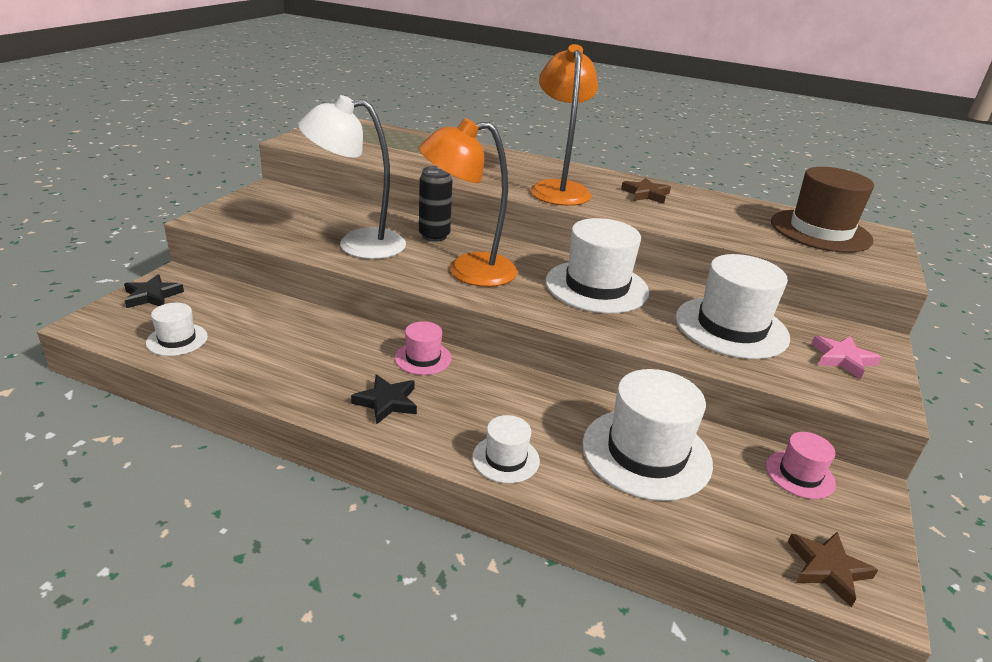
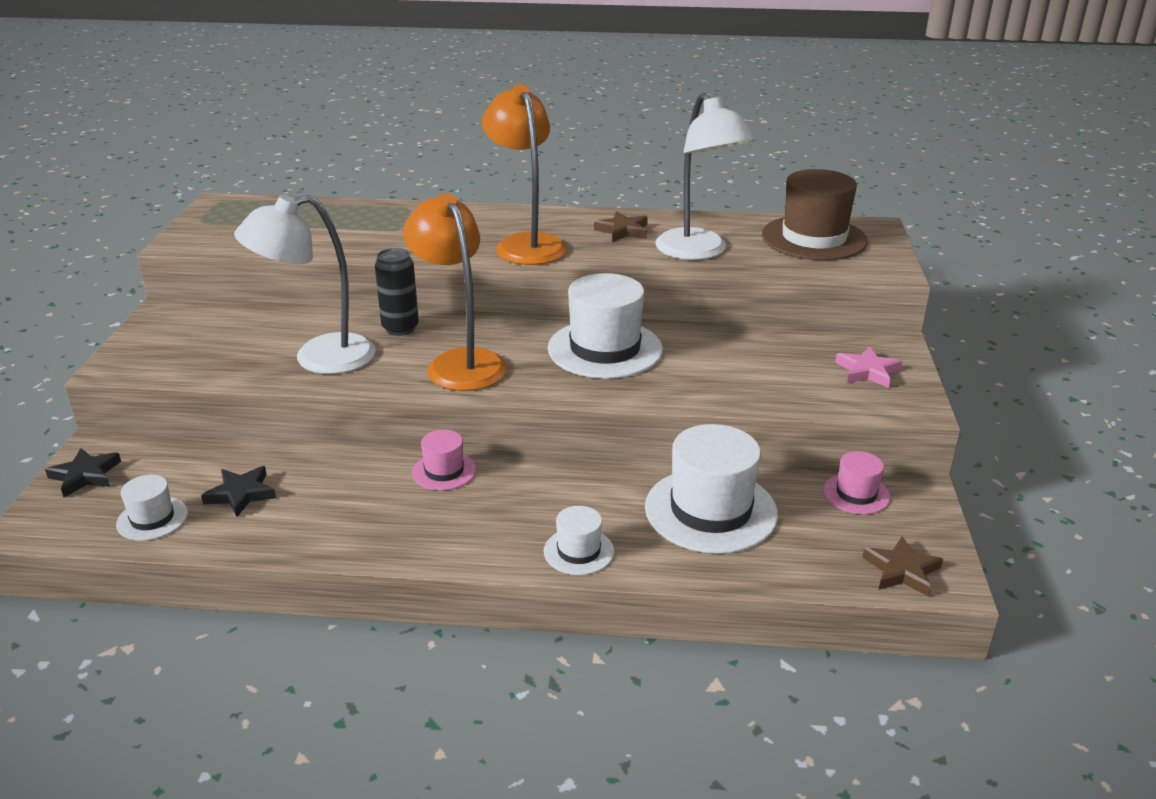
camera: 15 degrees left, 0 degrees up
(387, 402) = (430, 527): black star -> black star (241, 494)
(467, 271) = (460, 362): orange lamp -> orange lamp turned 90 degrees clockwise
(706, 222) = (698, 252): none -> white lamp
(731, 327) = (755, 363): white hat -> none

